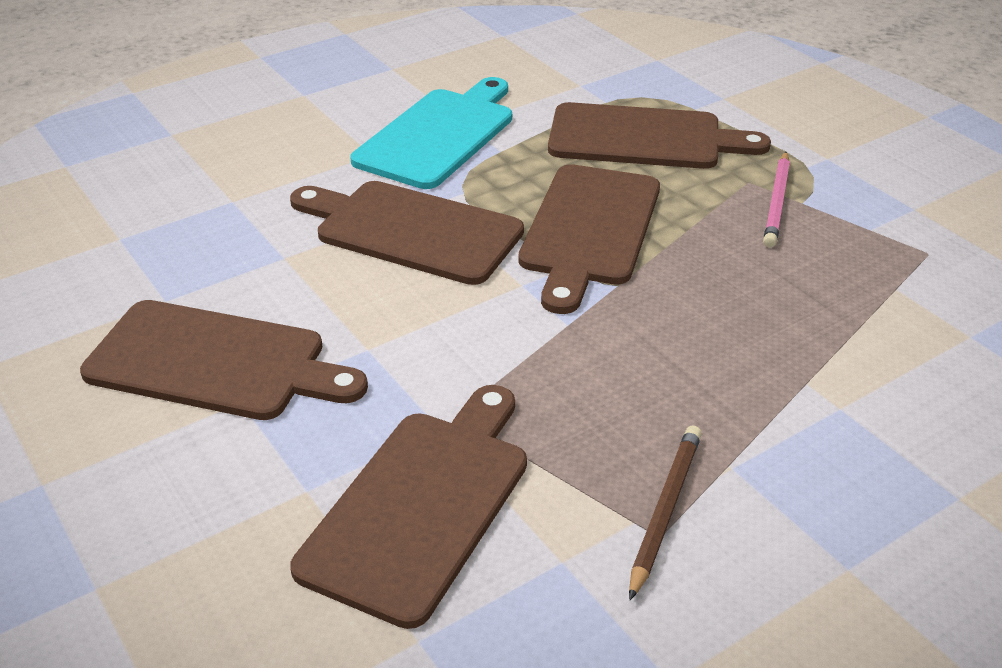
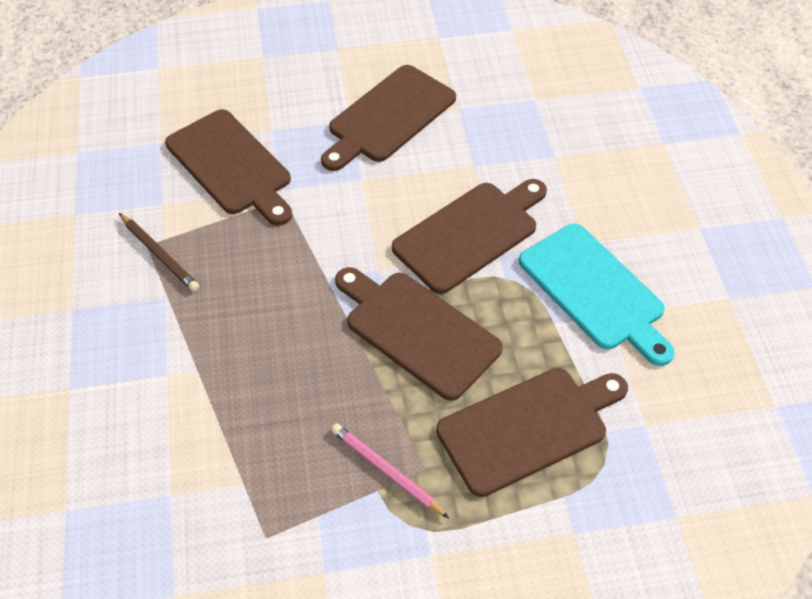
camera: 115 degrees right, 15 degrees up
(643, 138) = (528, 428): brown cutting board -> brown cutting board turned 150 degrees counterclockwise

